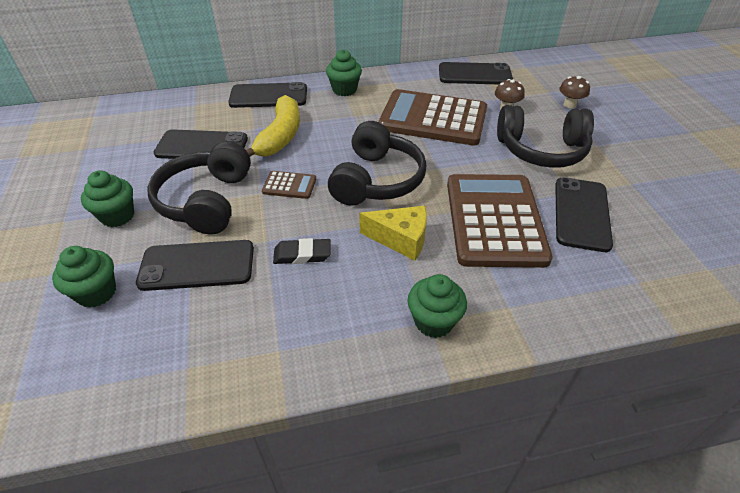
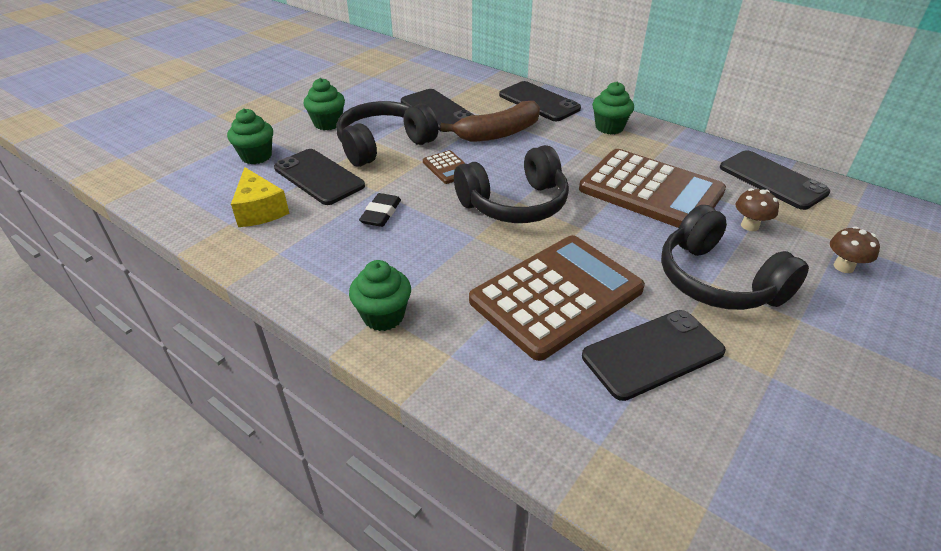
camera: 50 degrees right, 5 degrees down
(280, 136) = (498, 133): yellow banana -> brown banana
(302, 254) = (381, 213): black eraser -> black eraser turned 60 degrees clockwise
(401, 239) = (458, 252): yellow cheese -> yellow cheese (260, 210)
(433, 119) = (650, 191): brown calculator -> brown calculator turned 150 degrees clockwise

